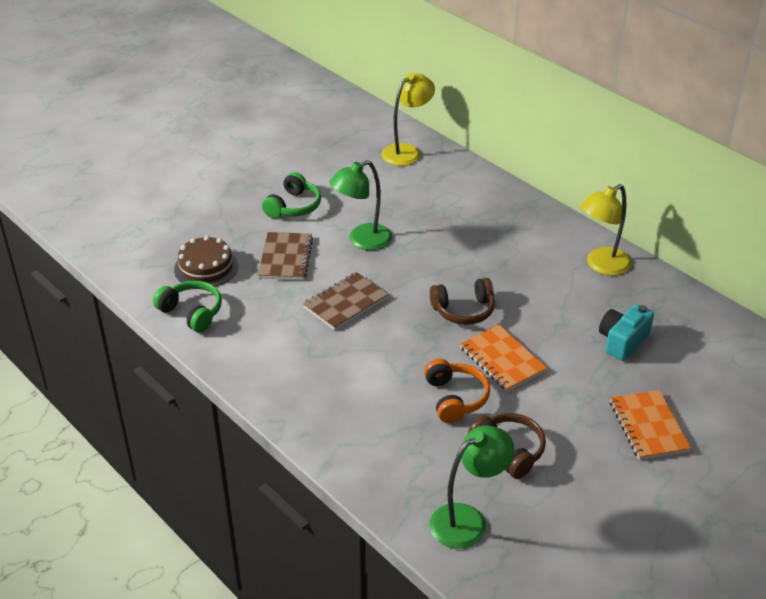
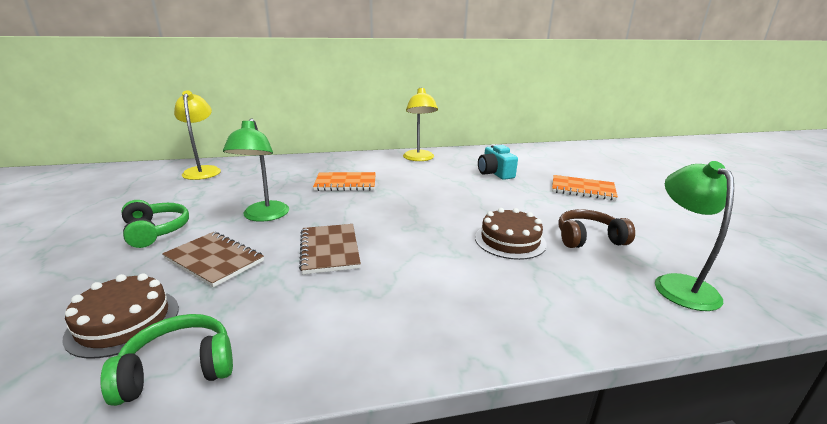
camera: 60 degrees left, 15 degrees down
(455, 398) = (510, 240): orange headphones -> brown cake
(464, 310) = (408, 206): brown headphones -> none
(502, 360) = (479, 210): orange notebook -> orange notebook (345, 183)

